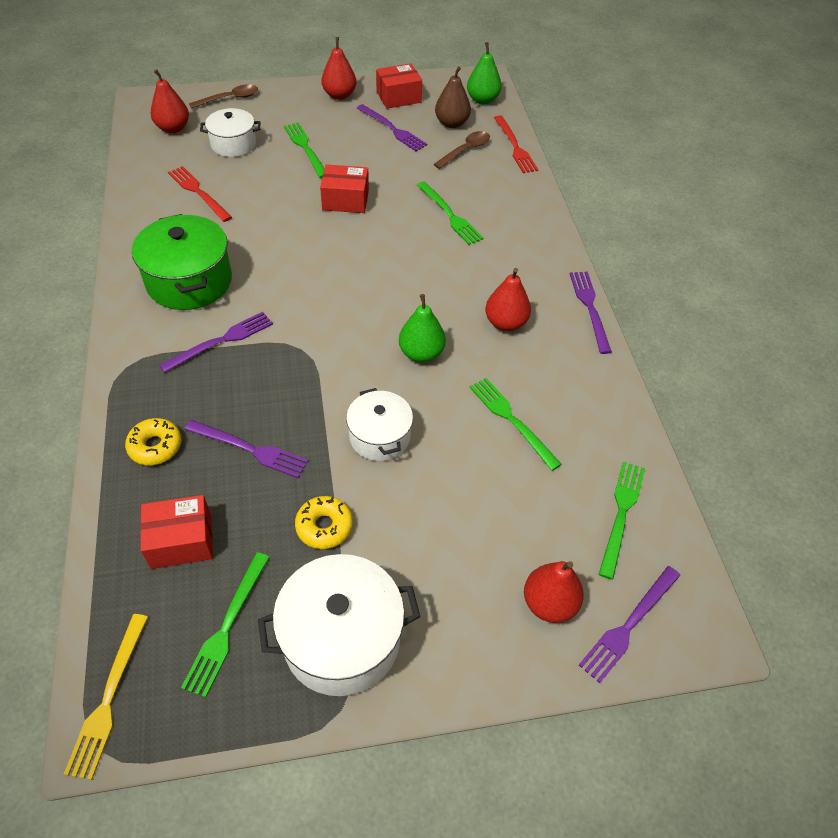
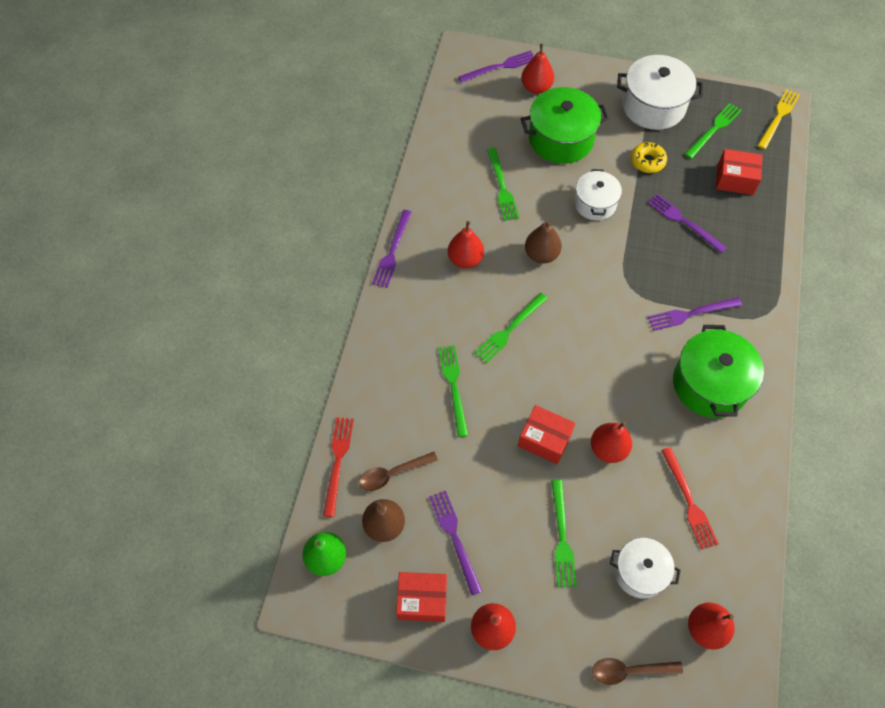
camera: 155 degrees left, 10 degrees up
(155, 446) = (747, 243): yellow donut -> none
(283, 208) = (608, 449): none -> red pear
(421, 353) = (541, 254): green pear -> brown pear
(467, 520) = (561, 139): none -> green pot
(621, 514) = (468, 114): green fork -> green fork (509, 329)

